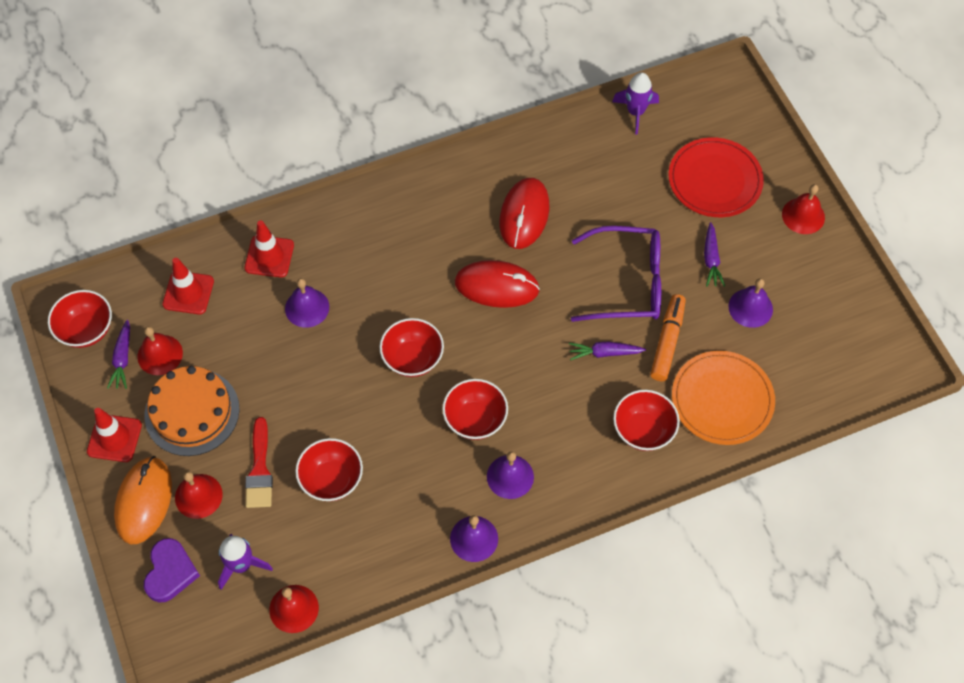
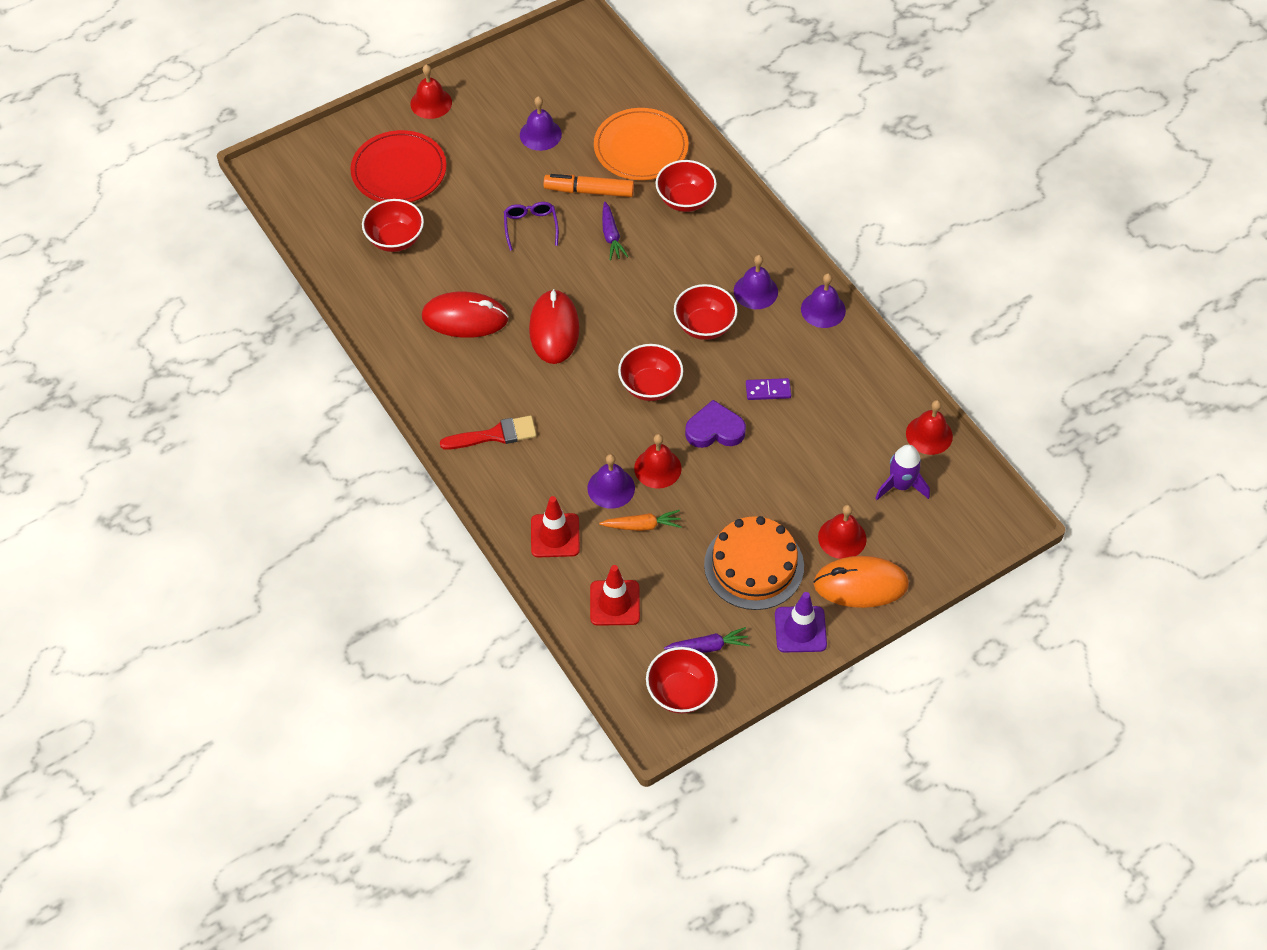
camera: 100 degrees left, 5 degrees down
(114, 438) = (800, 629): red traffic cone -> purple traffic cone
(160, 354) = (695, 612): red bell -> red bell (657, 468)
(170, 572) = (925, 543): purple heart -> purple heart (715, 429)
(259, 469) = (801, 491): red brush -> red brush (495, 435)
(260, 326) = (642, 525): none -> orange carrot
(331, 479) = (795, 429): red bowl -> red bowl (395, 239)
(384, 463) = (768, 390): none -> purple domino
(627, 283) = (530, 226): purple glasses -> purple glasses, size x0.51
(635, 112) = (322, 240): purple rocket -> none
(711, 259) = (492, 166): purple carrot -> none

